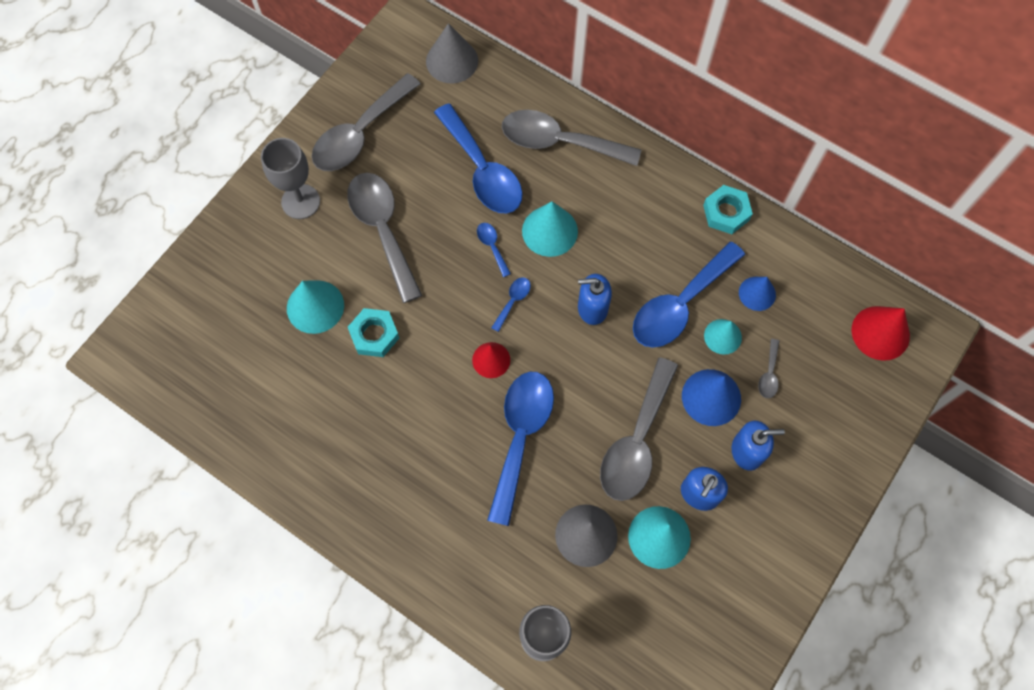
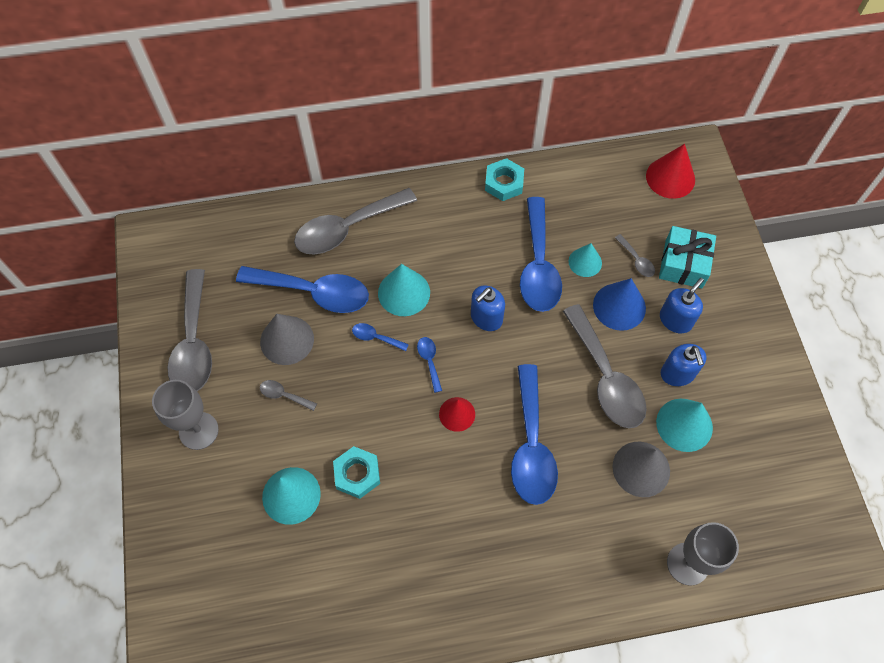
camera: 45 degrees left, 5 degrees down
(382, 229) = (284, 395): grey spoon -> grey spoon, size x0.42
(452, 61) = (210, 236): grey cone -> grey cone (287, 340)
(520, 436) = (531, 446): blue spoon -> blue spoon turned 150 degrees counterclockwise
(757, 293) = (576, 217): blue cone -> none
(807, 413) = (683, 264): none -> turquoise gift

